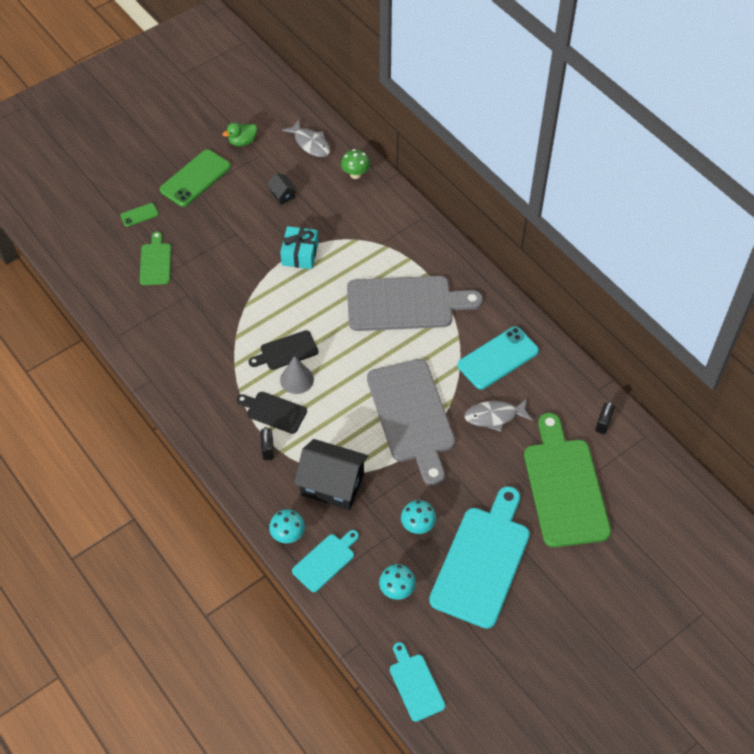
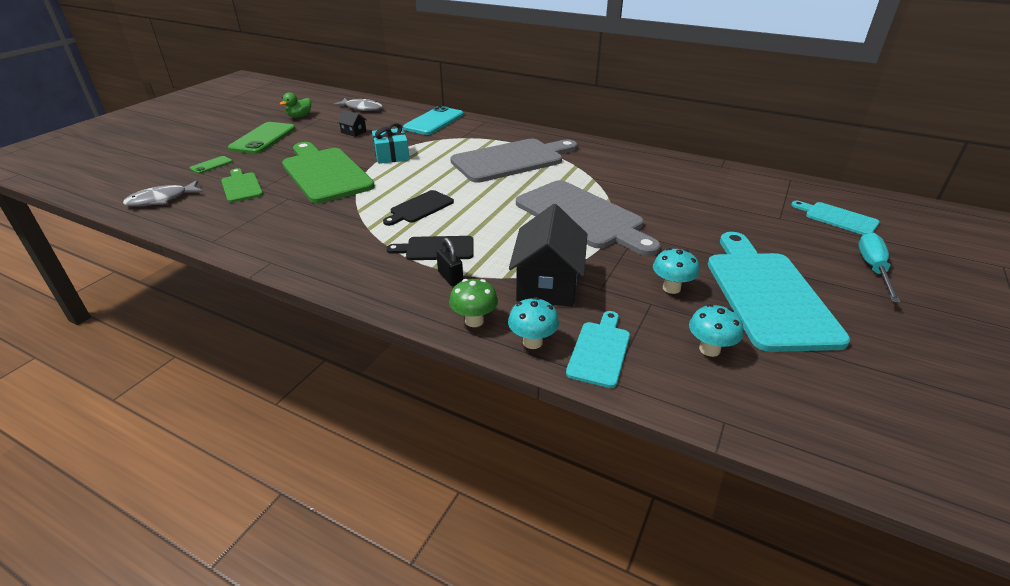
camera: 25 degrees left, 20 degrees down
(297, 379) = (445, 222): grey cone -> none
(332, 484) = (547, 284): black house -> black house turned 75 degrees counterclockwise
(355, 174) = (411, 114): green mushroom -> green mushroom (474, 321)
(415, 684) = (841, 440): turquoise cutting board -> turquoise cutting board (837, 218)
(494, 416) = (657, 199): grey fish -> grey fish (161, 199)
(498, 358) = (622, 169): turquoise phone -> turquoise phone (434, 121)
(564, 487) = (770, 223): green cutting board -> green cutting board (324, 173)
(592, 571) = (873, 269): none -> turquoise screwdriver
(603, 423) = (750, 181): black padlock -> none

